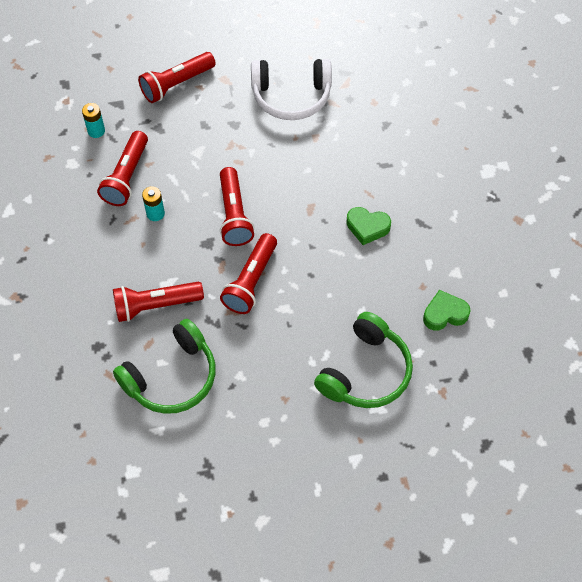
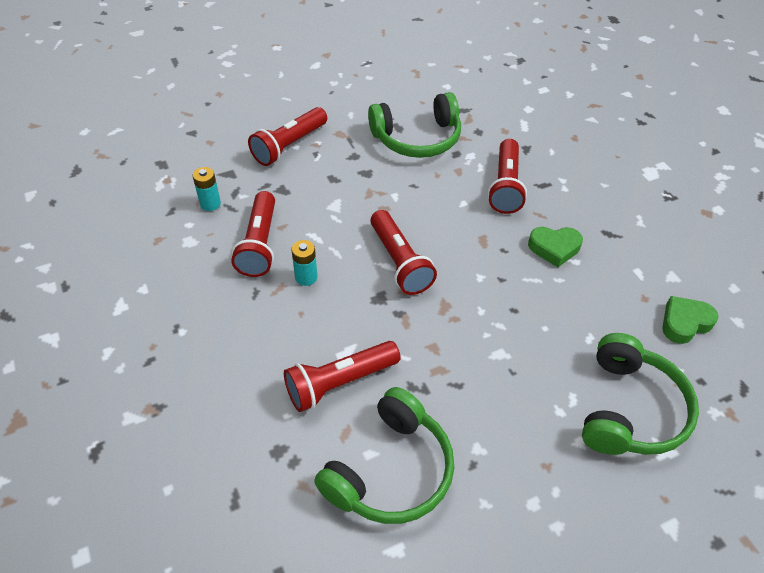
camera: 15 degrees left, 10 degrees down
(251, 281) = (447, 331): red flashlight -> red flashlight (505, 186)
(291, 96) = (417, 138): white headphones -> green headphones

